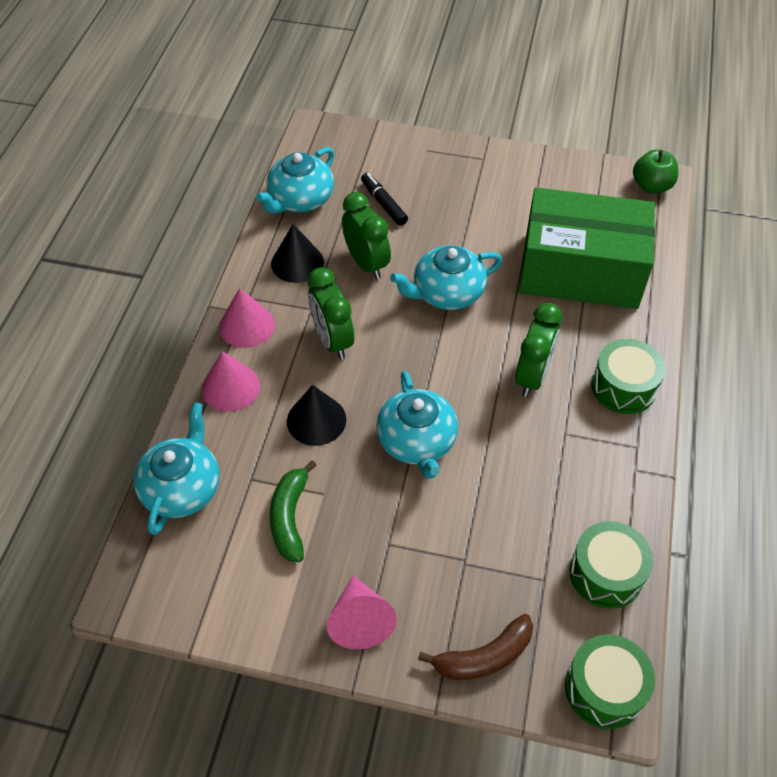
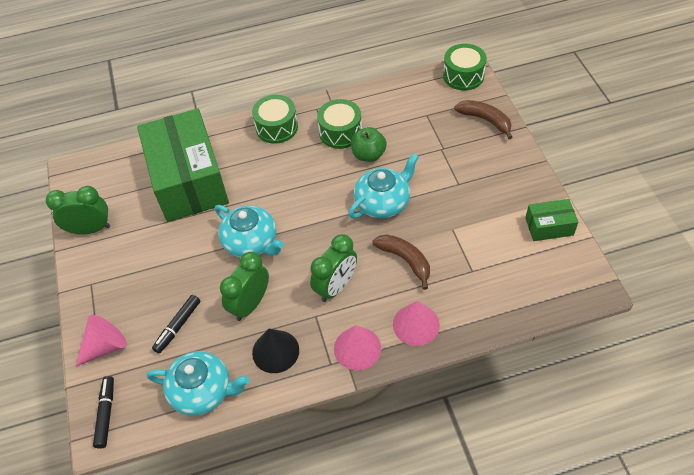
camera: 115 degrees left, 0 degrees up
(182, 487) = (507, 304): turquoise teapot -> none
(243, 609) = (549, 226): none -> green box
(290, 517) = (480, 236): green banana -> none
(316, 420) = (405, 260): black cone -> brown banana
(331, 135) = (106, 414): none -> black marker
(360, 620) = (510, 174): pink cone -> pink cone (105, 346)
(532, 376) = (296, 170): green clock -> green clock (90, 229)
(606, 573) = (404, 94): green drum -> green drum (340, 132)
(651, 186) = (81, 172): green apple -> green apple (368, 155)

